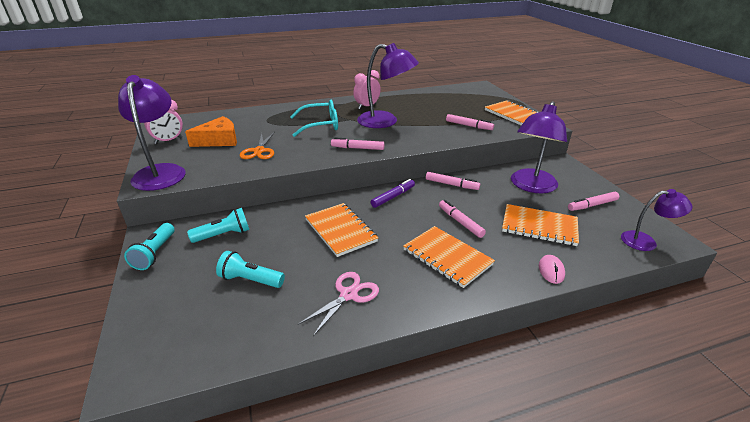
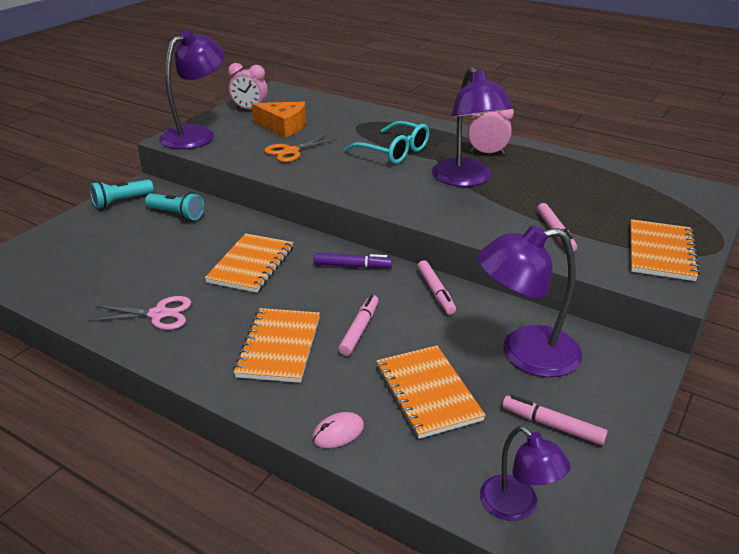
camera: 50 degrees right, 0 degrees up
(250, 280) = (131, 258): turquoise flashlight -> none
(357, 148) = (374, 192): pink marker -> none

